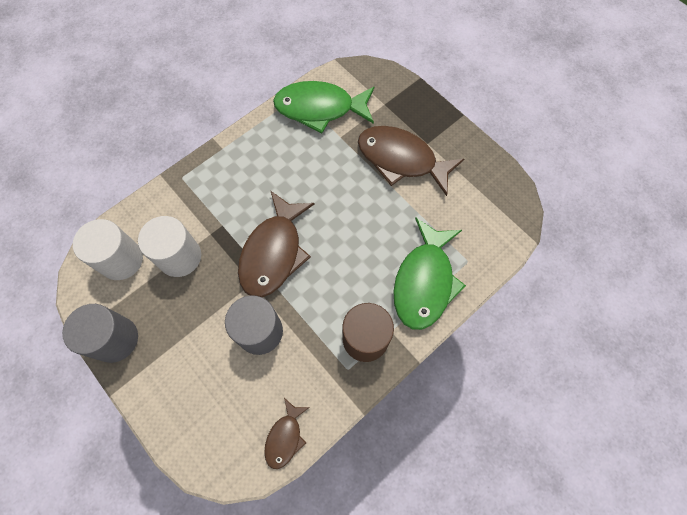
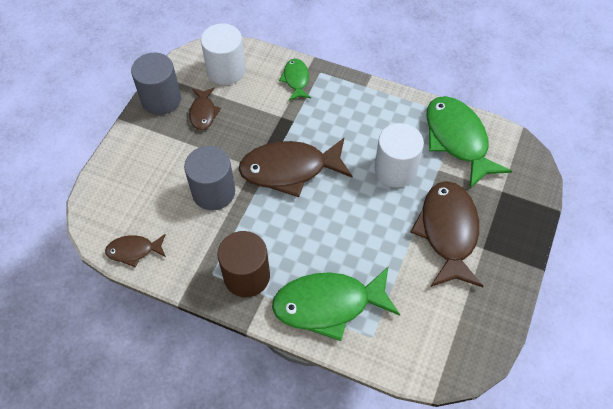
camera: 65 degrees right, 10 degrees down
(160, 303) = (203, 113): none -> brown fish
(176, 202) = (296, 80): none -> green fish
(180, 257) = (249, 106): white cylinder -> white cylinder (395, 170)

